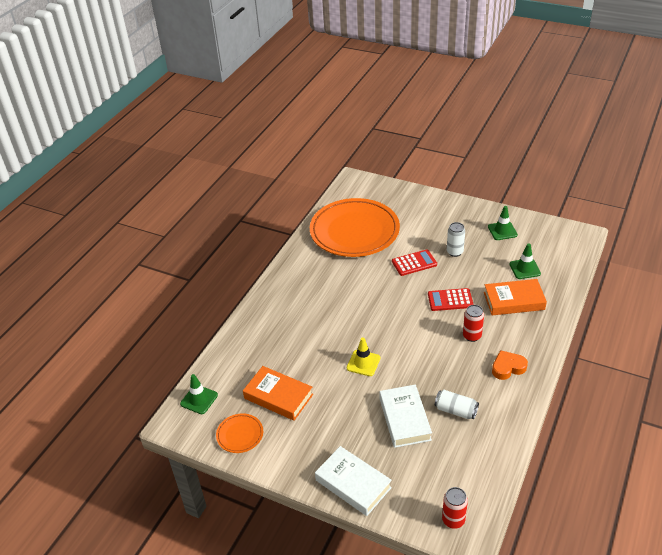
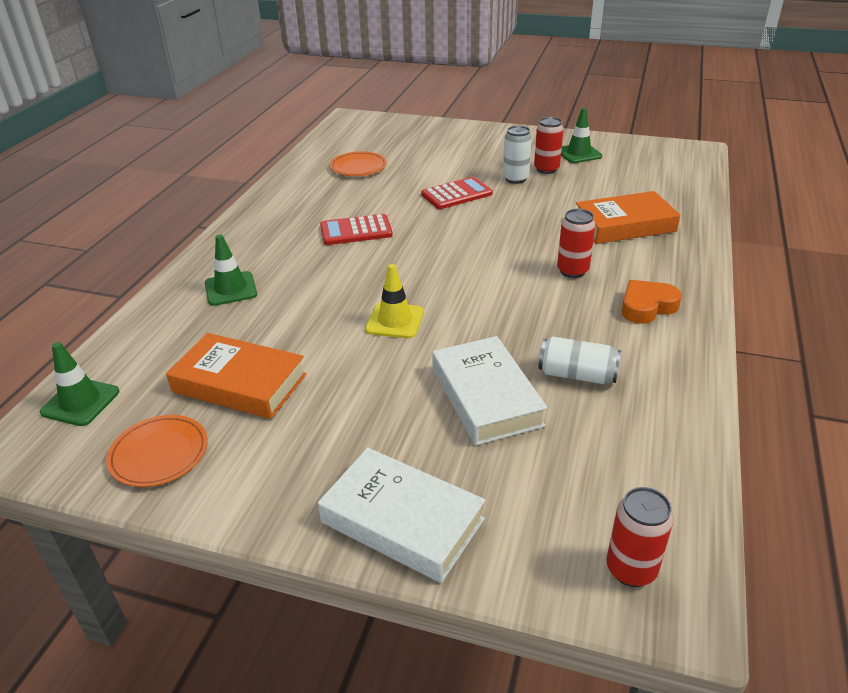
camera: 10 degrees left, 5 degrees down
(354, 231) = (358, 167): orange plate -> orange plate, size x0.41
(450, 300) = (524, 231): red calculator -> red calculator (356, 231)
(477, 244) = (546, 169): none -> red can
(525, 269) = (627, 189): green traffic cone -> green traffic cone (231, 289)

